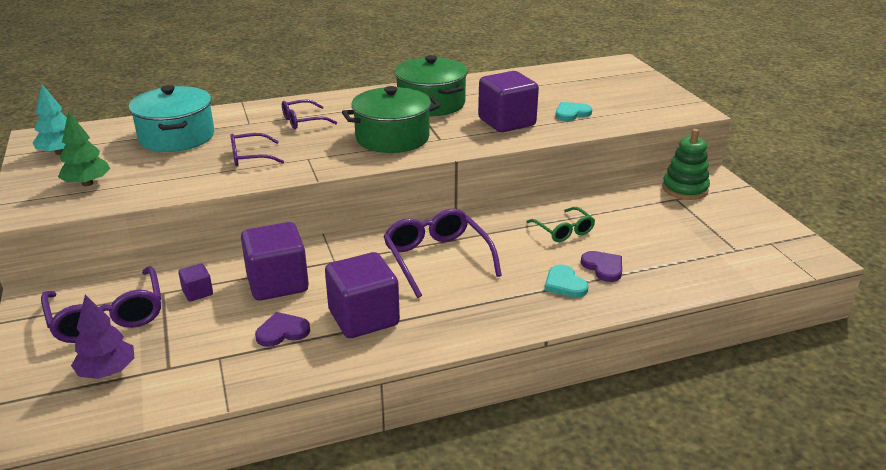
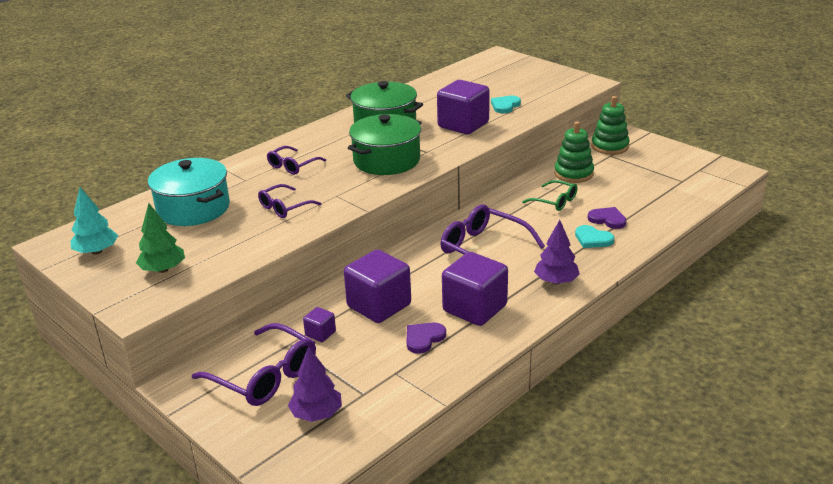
camera: 25 degrees left, 0 degrees up
(477, 317) = (556, 281): none -> purple tree
(614, 207) = (573, 174): none -> green stacking toy

